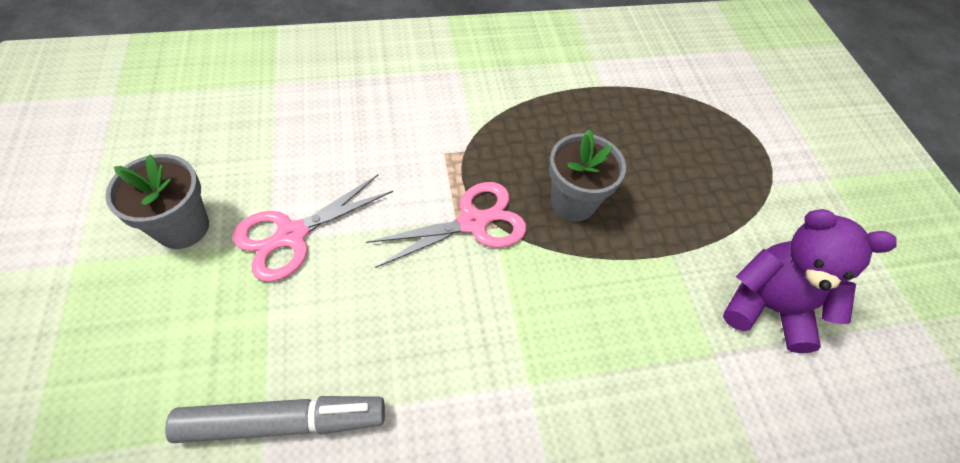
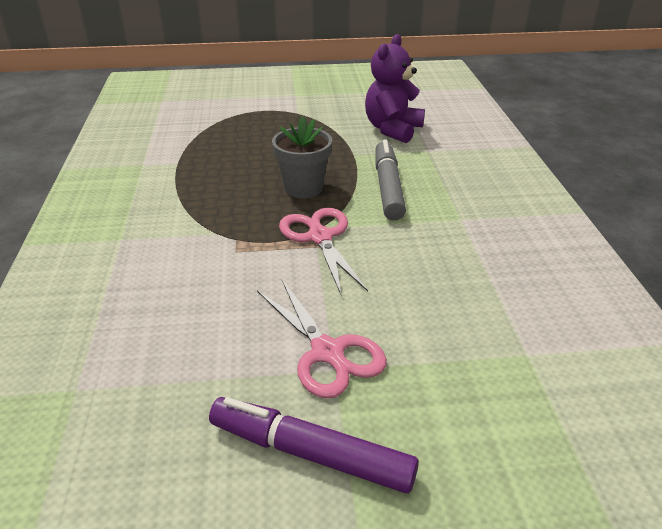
camera: 80 degrees left, 20 degrees down
(183, 227) = (311, 453): grey flower pot -> purple marker
(283, 422) = (521, 342): grey marker -> grey marker (388, 187)

